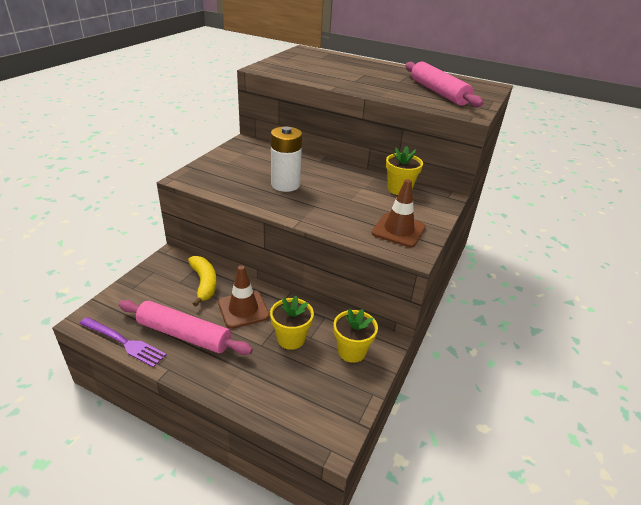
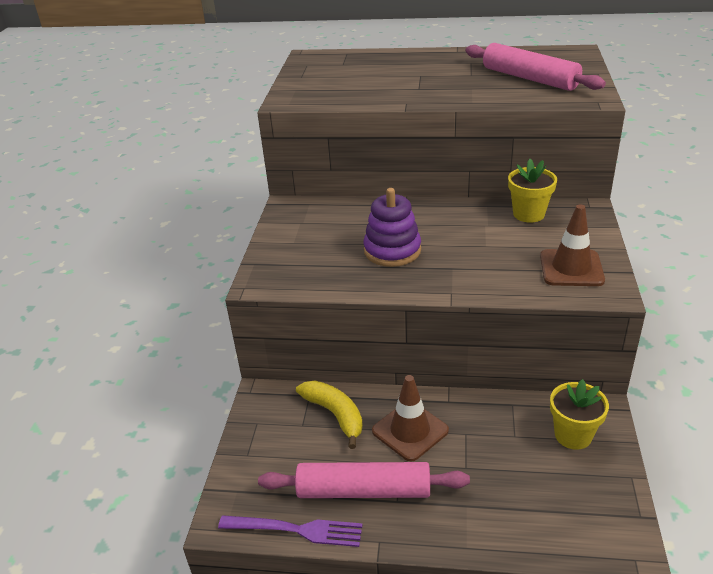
camera: 15 degrees left, 0 degrees up
(285, 184) = (392, 250): white battery -> purple stacking toy
(291, 339) = (494, 446): yellow flower pot -> none

